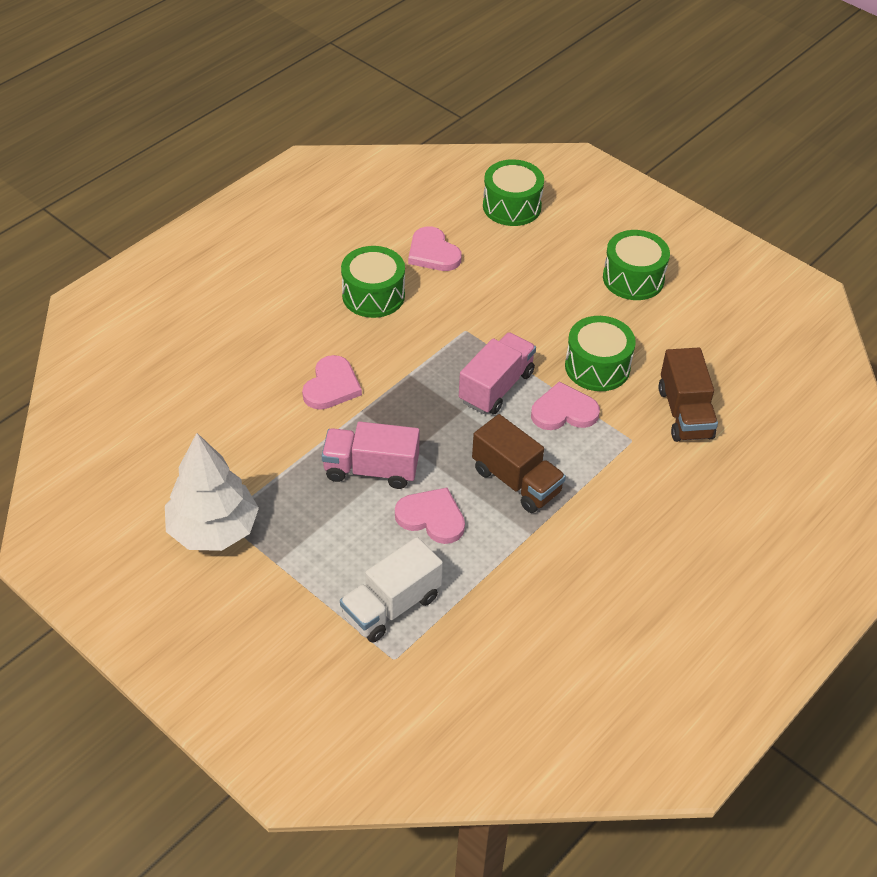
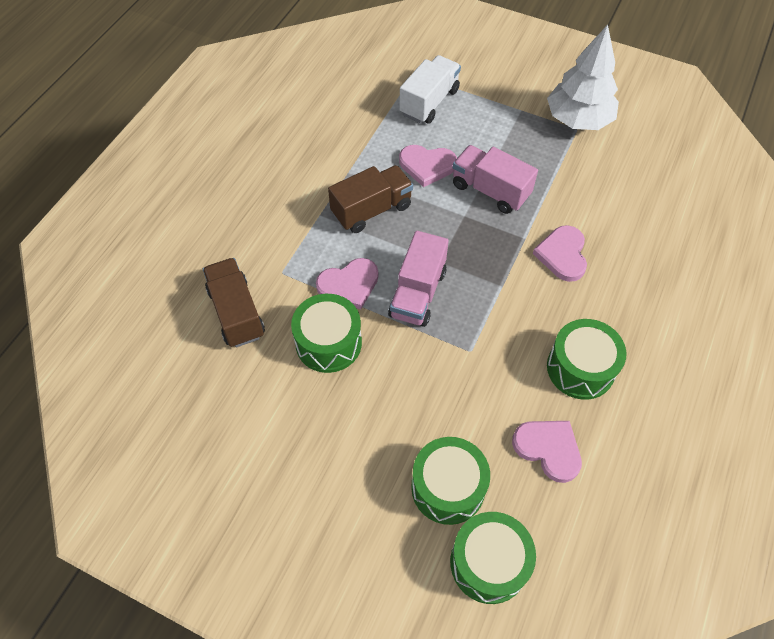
camera: 165 degrees right, 10 degrees up
(371, 469) = (490, 190): pink truck -> pink truck turned 135 degrees counterclockwise
(516, 481) = (371, 210): brown truck -> brown truck turned 120 degrees clockwise
(633, 278) = (312, 478): green drum -> green drum (448, 487)

